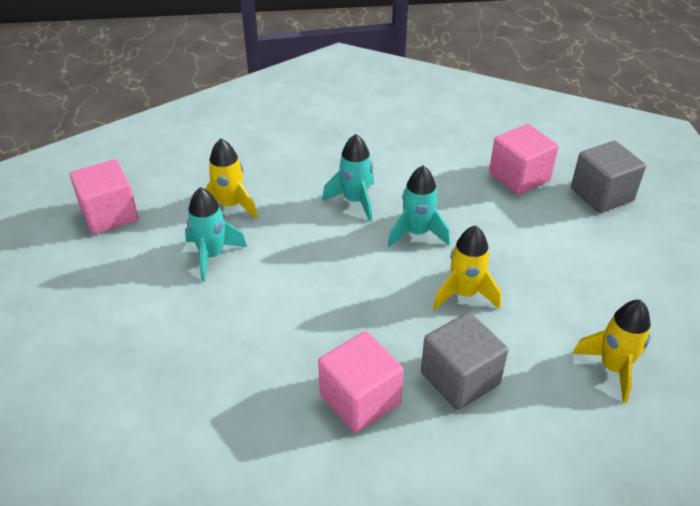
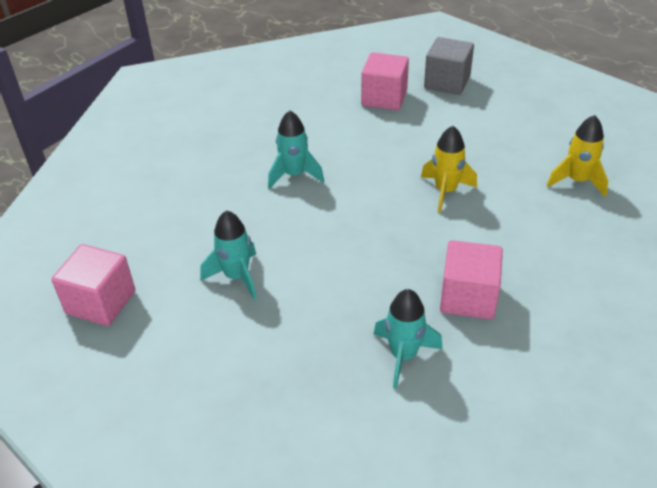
camera: 40 degrees left, 0 degrees up
(230, 206) = (201, 233): yellow rocket -> none
(417, 233) = (366, 171): turquoise rocket -> turquoise rocket (403, 356)
(460, 378) = (508, 243): grey cube -> none

